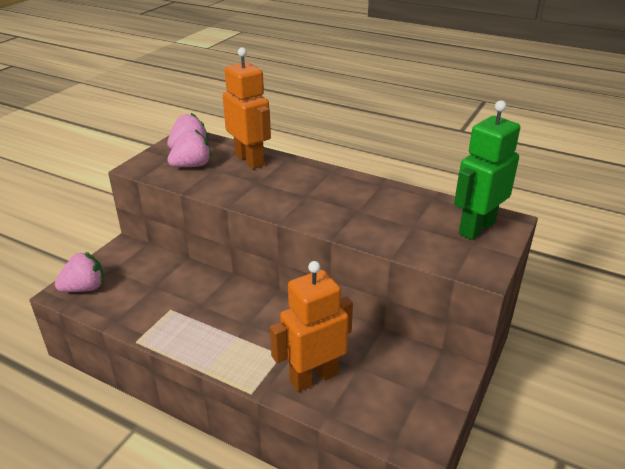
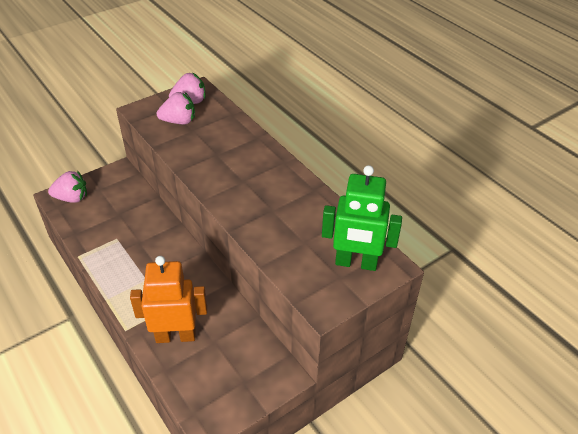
camera: 25 degrees right, 10 degrees up
(250, 160) = (227, 129): orange robot -> none
(476, 228) = (356, 263): green robot -> green robot turned 150 degrees counterclockwise

